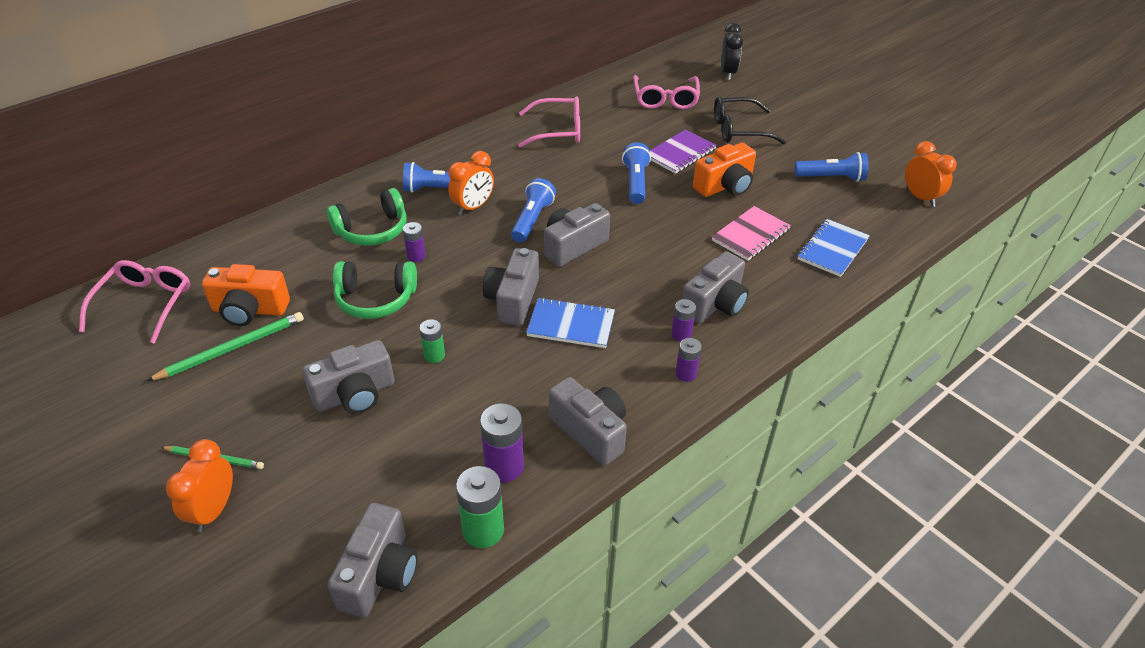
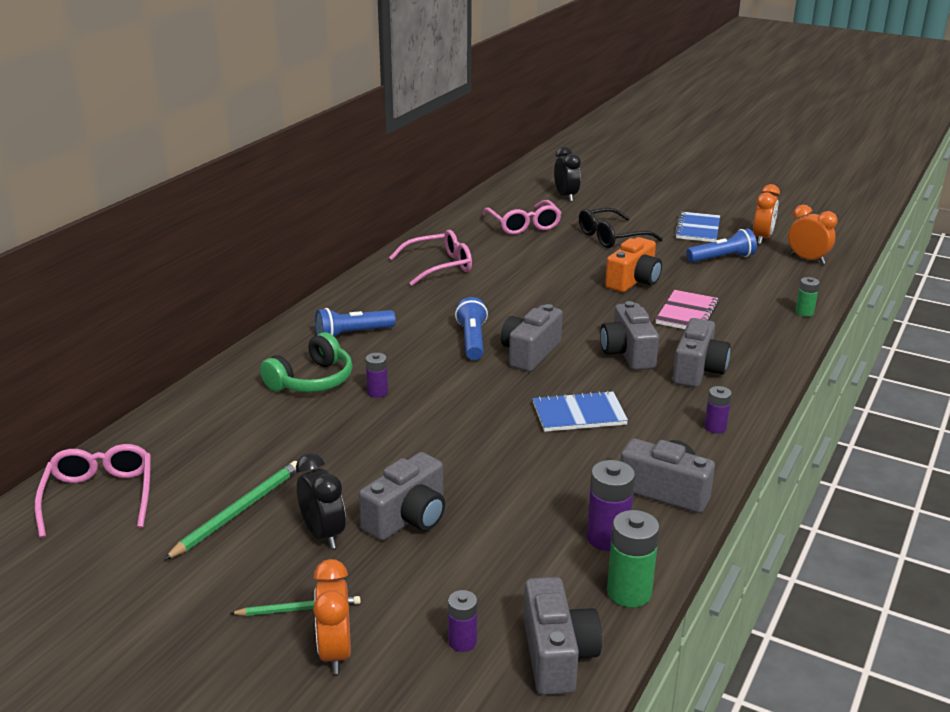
camera: 20 degrees left, 15 degrees down
(249, 310) = (230, 474): orange camera -> none
(279, 391) = (323, 534): none -> black clock
(375, 299) = (363, 436): green headphones -> none
(434, 355) = (464, 468): green battery -> green battery (804, 312)
(473, 207) = (403, 342): orange clock -> orange clock (762, 238)
(513, 300) = (506, 407): grey camera -> grey camera (628, 353)
(635, 182) = (548, 293): blue flashlight -> none
(680, 153) = (572, 264): purple notebook -> none
(681, 334) = (686, 399): purple battery -> purple battery (462, 641)
(832, 249) = (766, 310): blue notebook -> blue notebook (697, 229)

